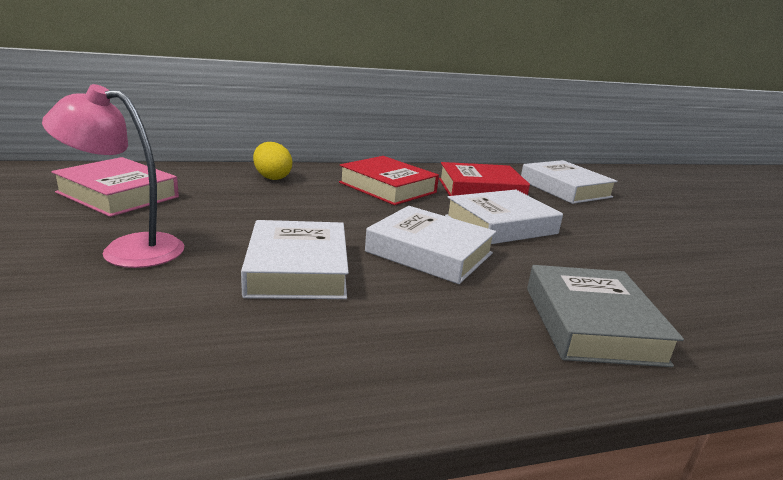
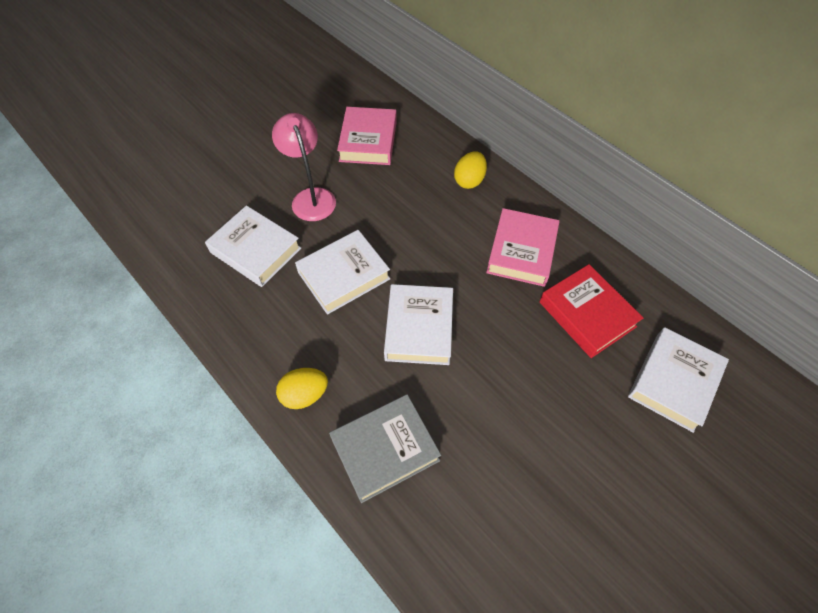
camera: 65 degrees right, 35 degrees up
(387, 187) = (521, 251): red book -> pink book
(471, 360) = (305, 395): none -> yellow egg
(500, 225) = (512, 354): white book -> white book (255, 250)

